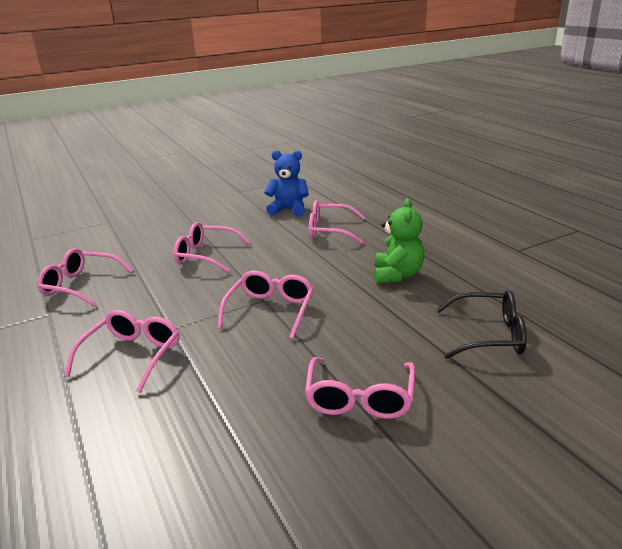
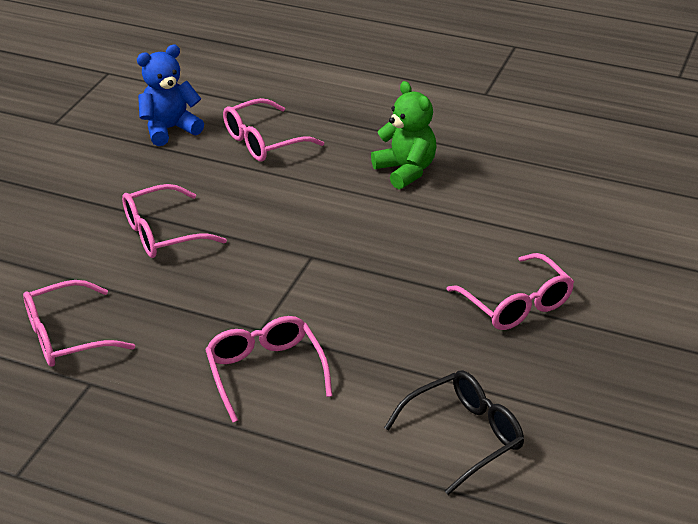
camera: 40 degrees left, 10 degrees up
(270, 310) = (334, 264): pink glasses -> none
(489, 335) = (552, 200): black glasses -> black glasses (465, 436)

